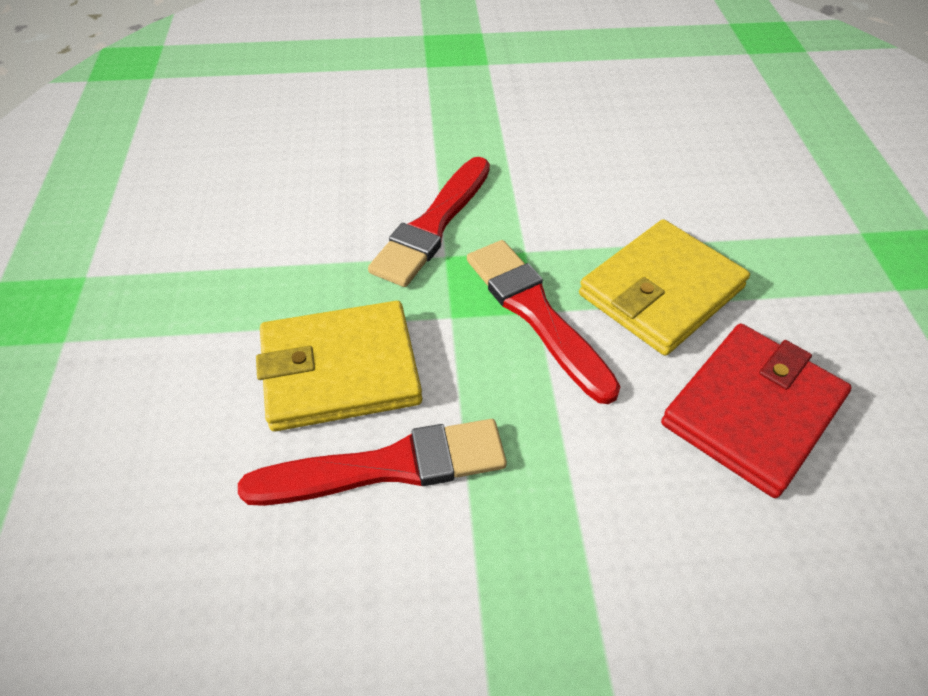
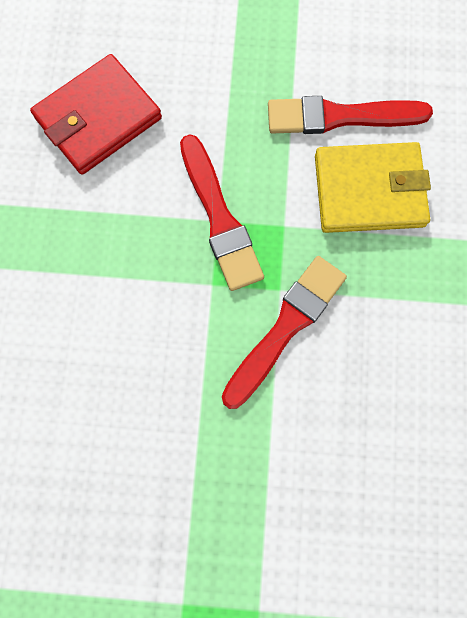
camera: 170 degrees left, 25 degrees up
(661, 291) = (117, 225): yellow wallet -> none

